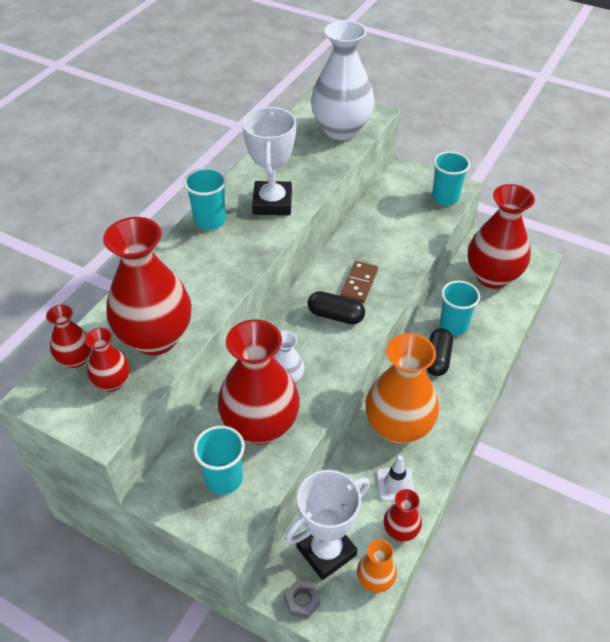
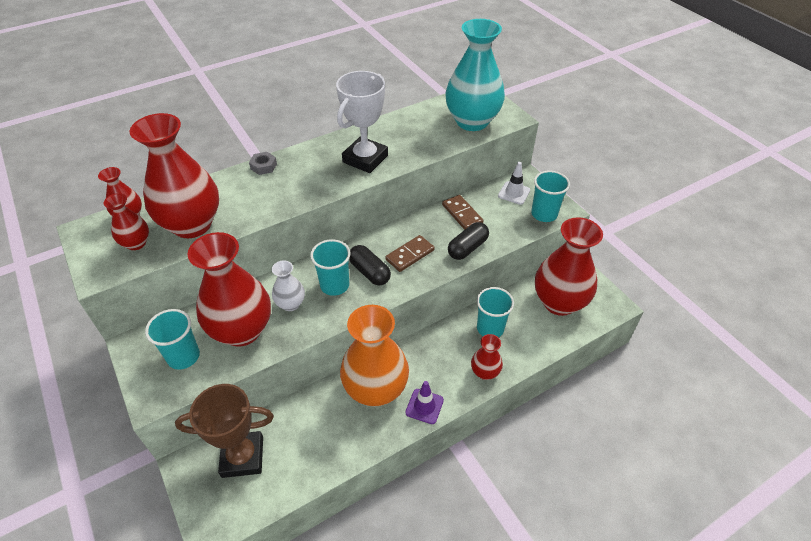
camera: 30 degrees right, 0 degrees up
(210, 221) = (307, 155): turquoise cup -> turquoise cup (334, 285)
(302, 601) = (195, 485): grey nut -> grey nut (263, 166)
(326, 551) = (242, 457): white trophy -> brown trophy
(341, 130) = (472, 121): white vase -> turquoise vase
(374, 226) = (462, 214): none -> brown domino
(375, 580) = (259, 501): orange vase -> none
(395, 484) = (336, 434): white traffic cone -> white traffic cone (514, 193)
(400, 531) = (309, 473): red vase -> red vase (485, 372)
(437, 359) = (453, 349): black capsule -> black capsule (467, 248)
(452, 420) = (424, 406): none -> purple traffic cone

